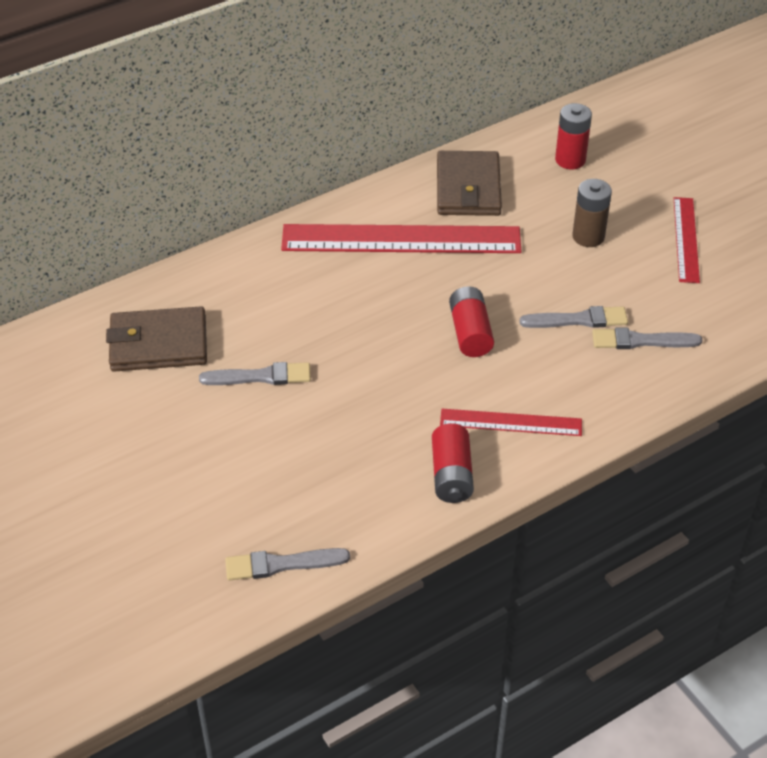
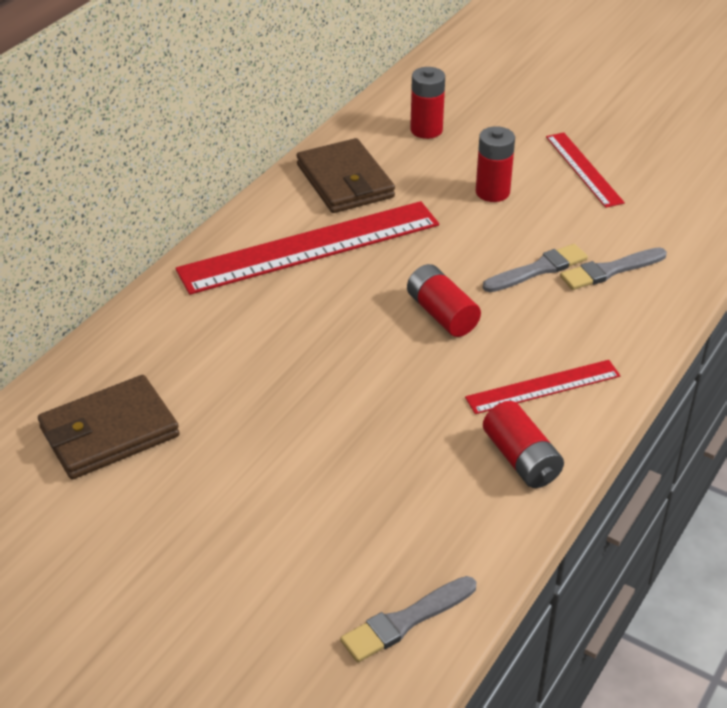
camera: 25 degrees left, 5 degrees down
(261, 376) = (250, 428): grey brush -> none
(588, 236) = (492, 192): brown battery -> red battery

